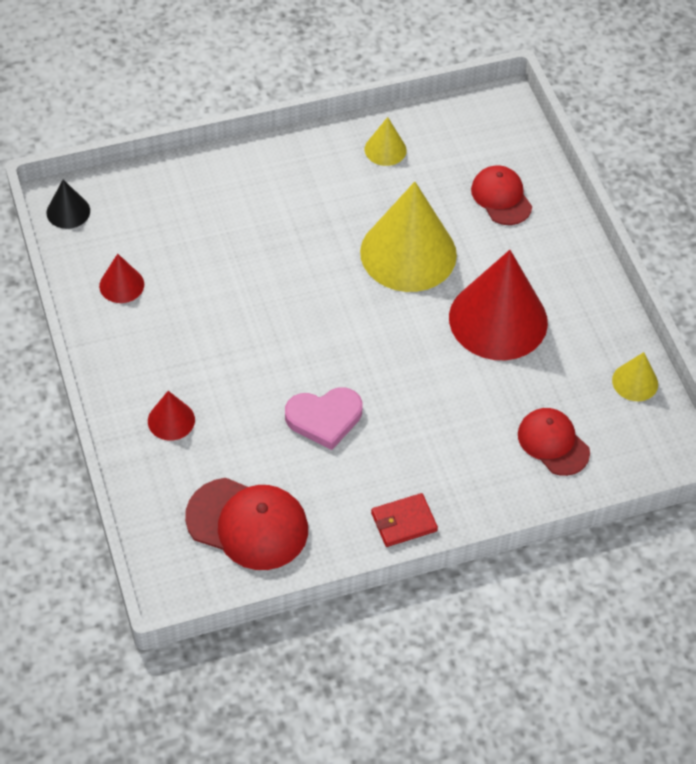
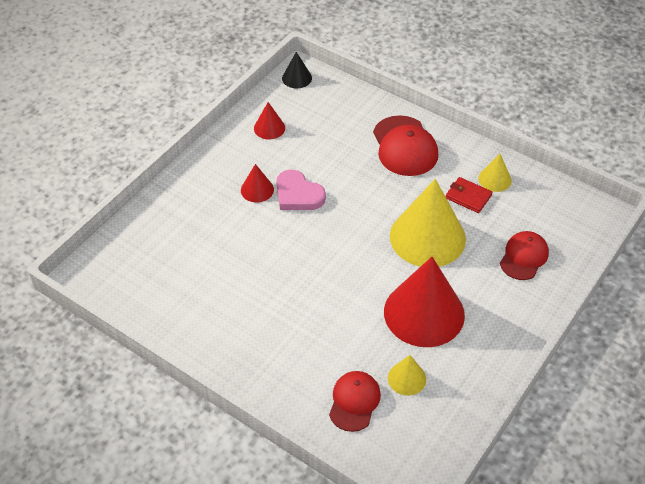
camera: 55 degrees right, 5 degrees down
(171, 420) = (196, 204): red cone -> red cone (257, 190)
(247, 524) = (154, 281): red cap -> red cap (404, 146)
(324, 418) = (262, 271): pink heart -> pink heart (298, 194)
(403, 522) = (220, 356): red wallet -> red wallet (468, 196)
(635, 382) = (451, 420): yellow cone -> yellow cone (407, 378)

